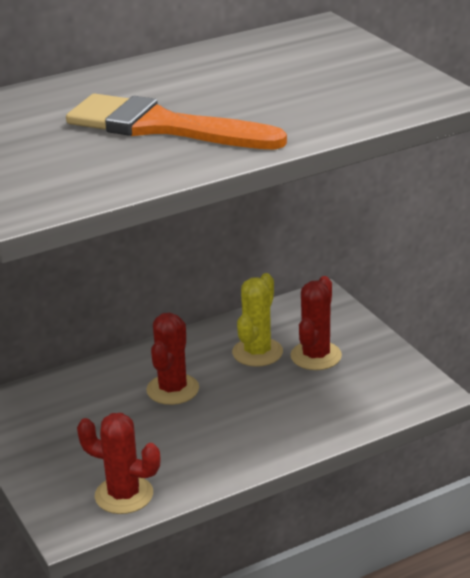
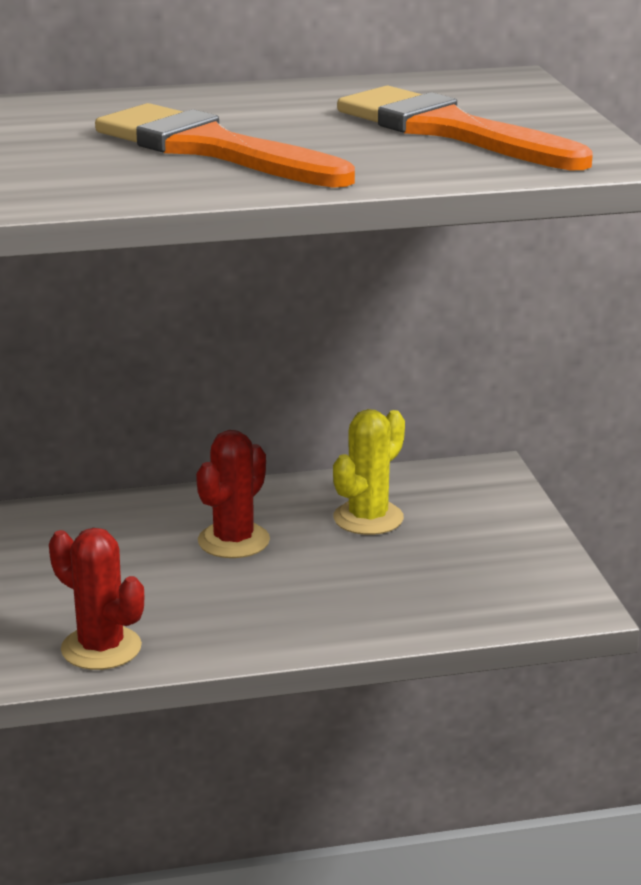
camera: 15 degrees right, 5 degrees down
(316, 356) = (443, 536): red cactus -> none
(317, 83) = (450, 131): none -> orange brush

